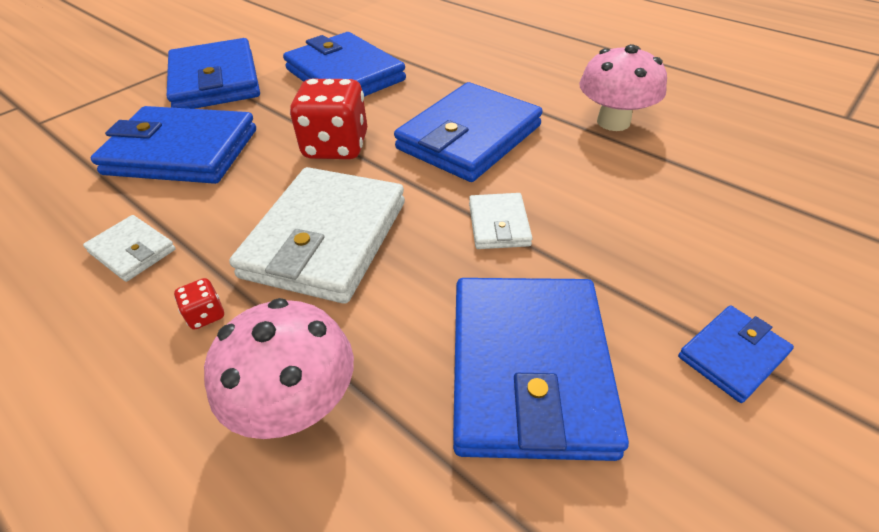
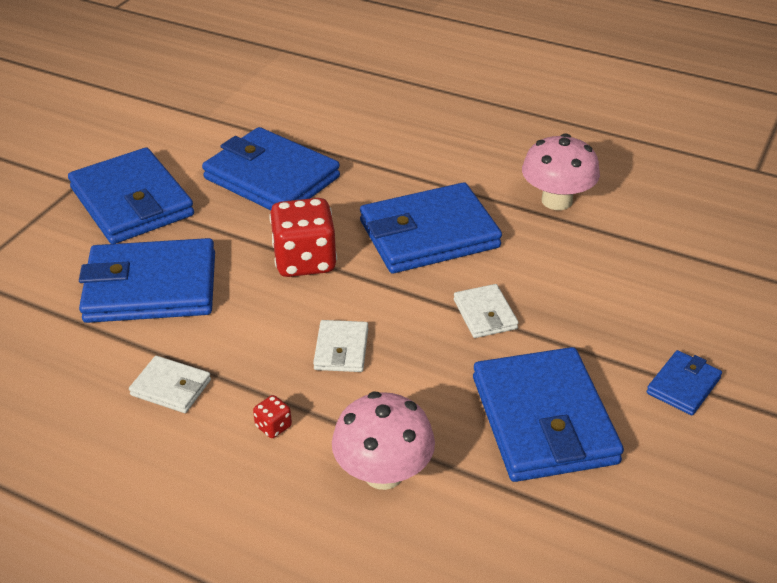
camera: 15 degrees left, 5 degrees down
(326, 238) = (341, 349): white wallet -> white wallet, size x0.47
(469, 137) = (429, 234): blue wallet -> blue wallet turned 45 degrees clockwise

